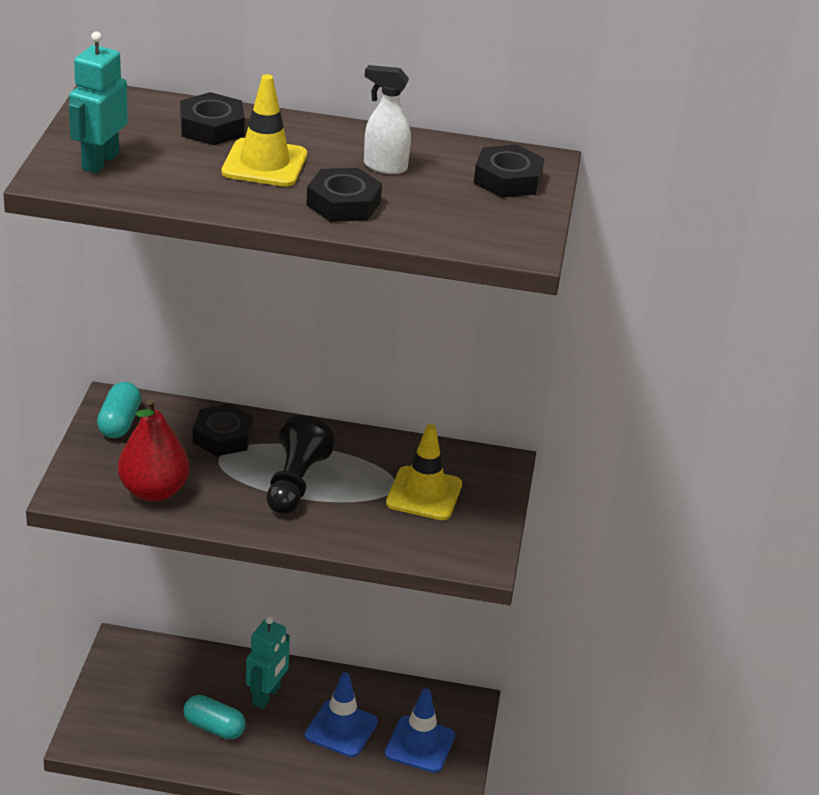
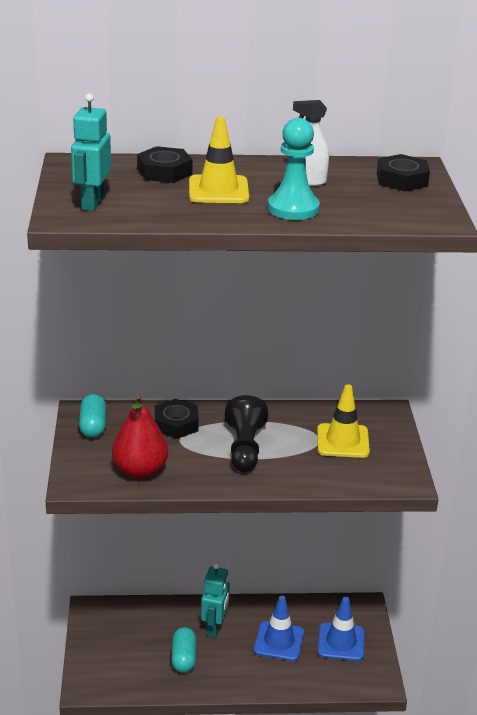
camera: 10 degrees left, 5 degrees down
(214, 727) = (183, 658): turquoise capsule -> turquoise capsule turned 75 degrees clockwise
(343, 203) = (293, 208): black nut -> turquoise pawn

